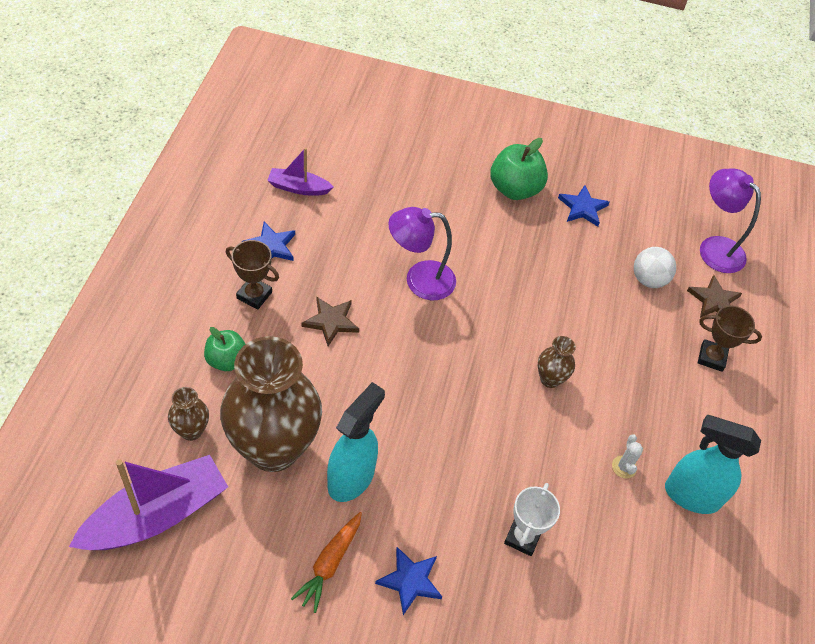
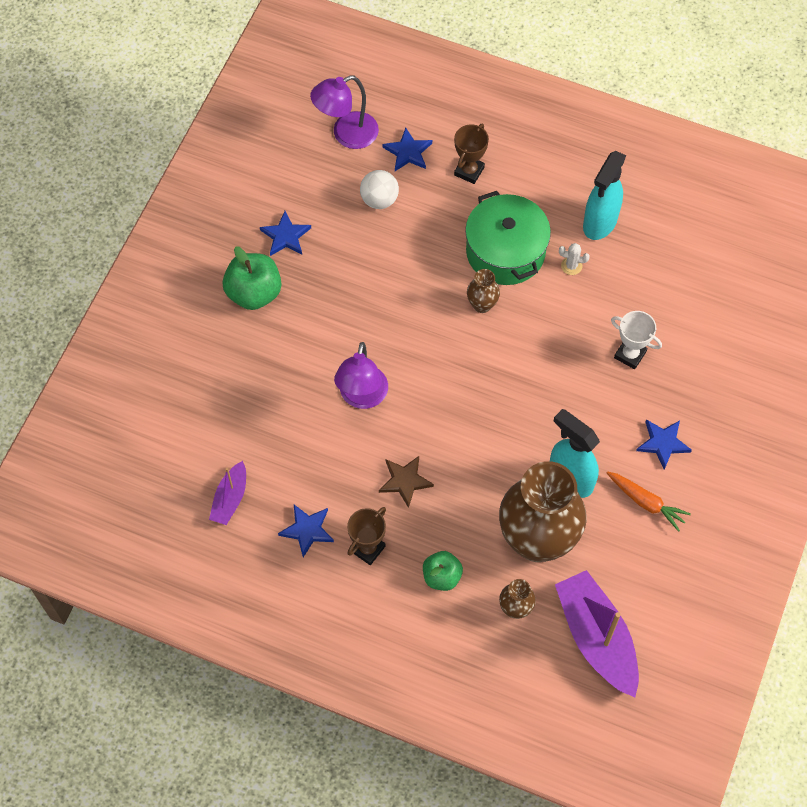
camera: 75 degrees left, 10 degrees up
(622, 398) = (505, 251): none -> green pot
(714, 300) = (408, 152): brown star -> blue star

